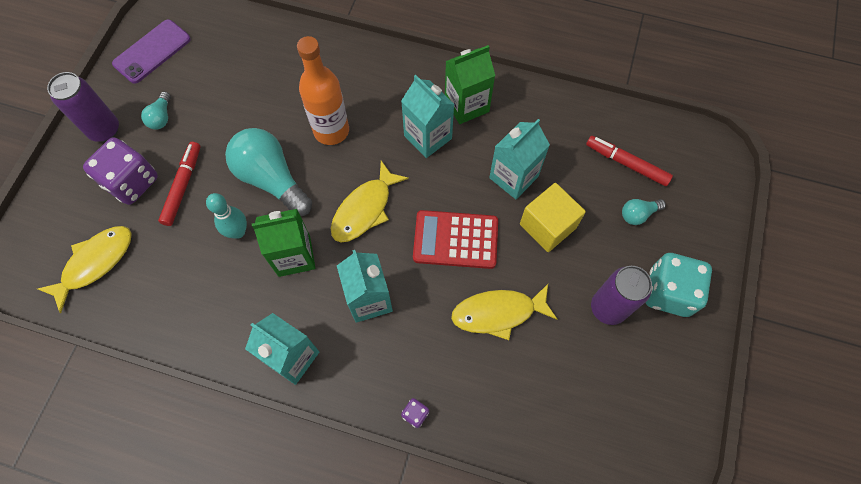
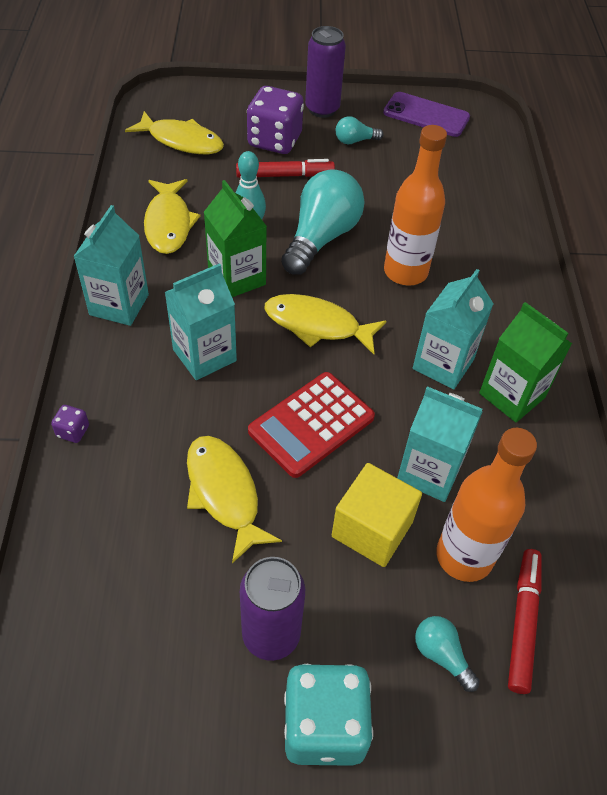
camera: 70 degrees right, 15 degrees down
(207, 297) = (168, 223): none -> yellow fish
(455, 239) = (311, 424): red calculator -> red calculator turned 120 degrees counterclockwise
(578, 179) = (464, 556): none -> orange bottle

